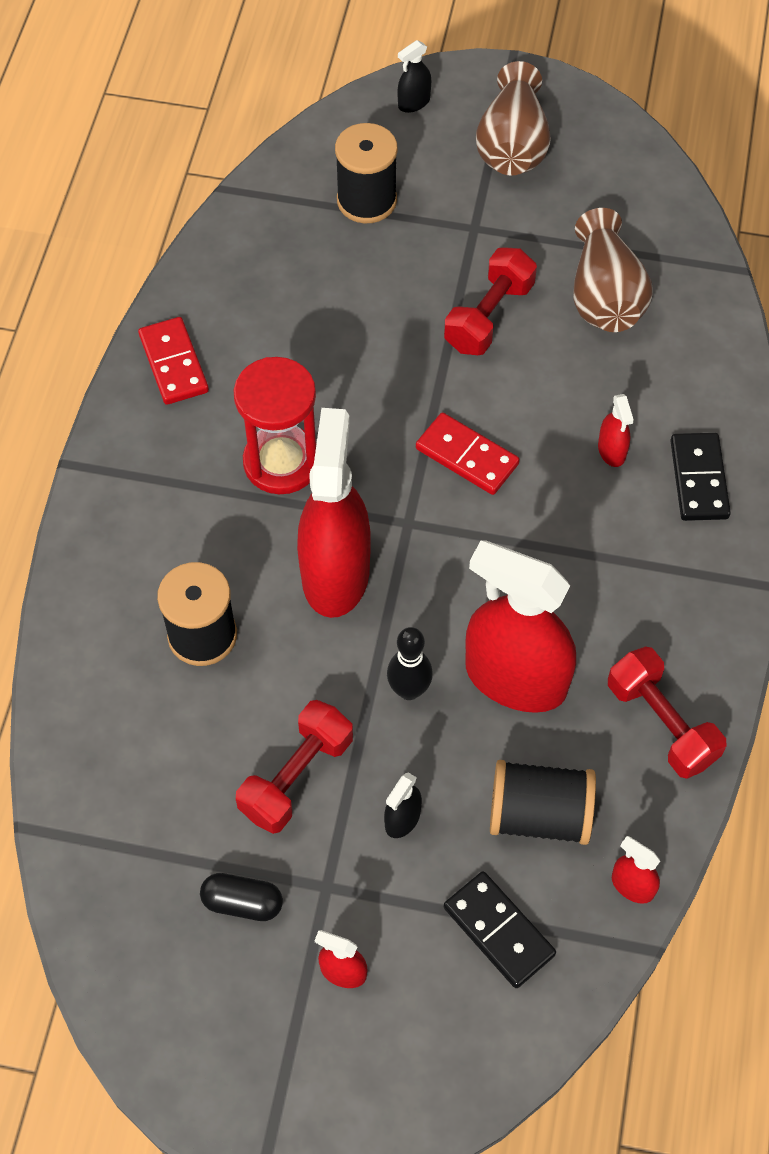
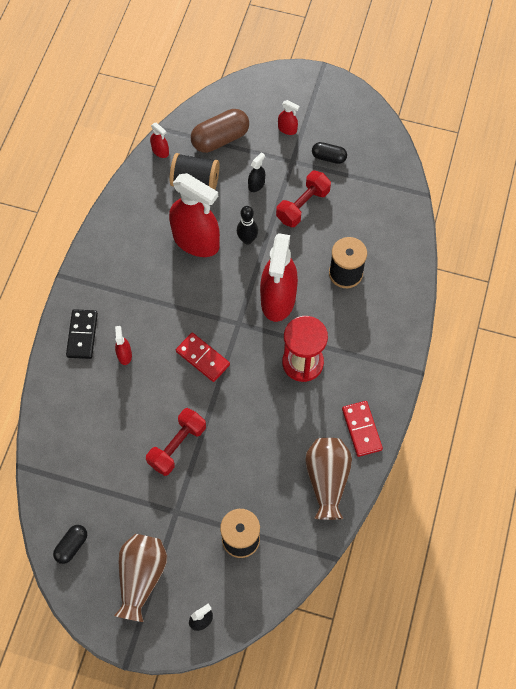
camera: 175 degrees left, 5 degrees up
(499, 931) = (220, 139): black domino -> brown capsule
(605, 296) = (106, 455): brown vase -> brown vase (327, 480)
(628, 174) = (72, 546): none -> black capsule
(661, 723) = (132, 216): red dumbbell -> none

